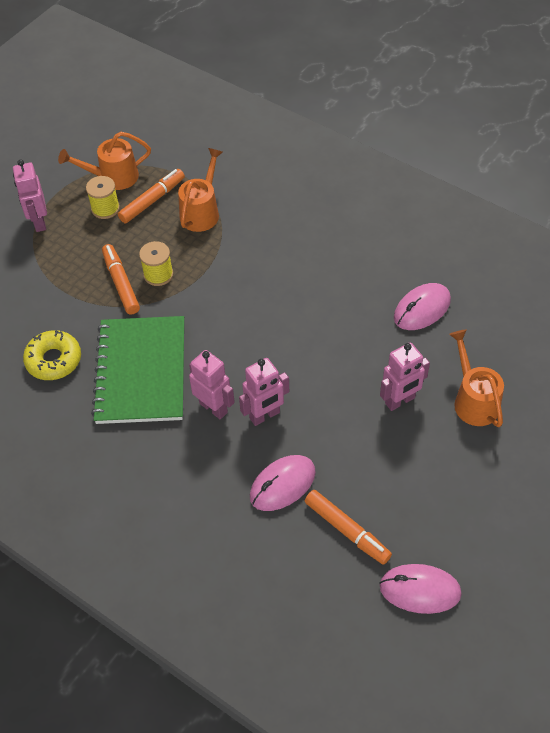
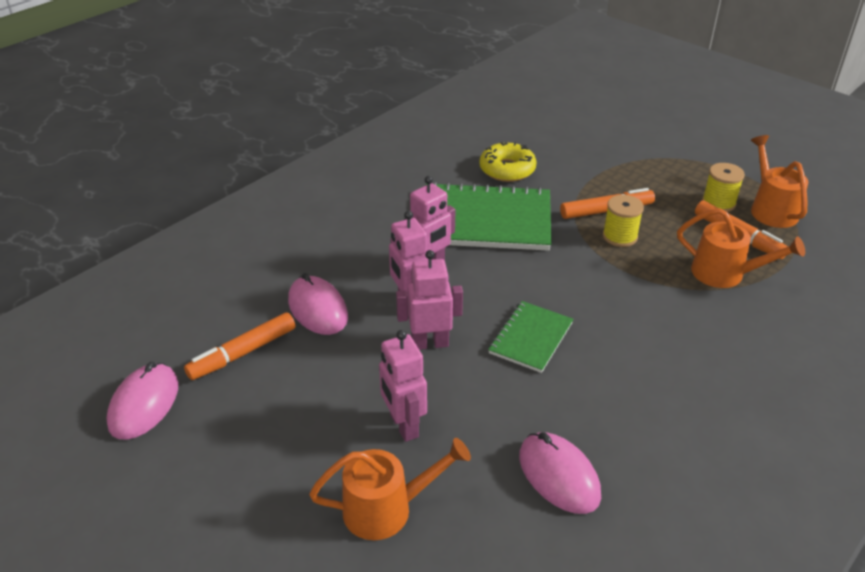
camera: 95 degrees right, 15 degrees down
(39, 222) = (691, 161): pink robot -> pink robot (430, 343)
(294, 330) = (531, 338): none -> green notebook

